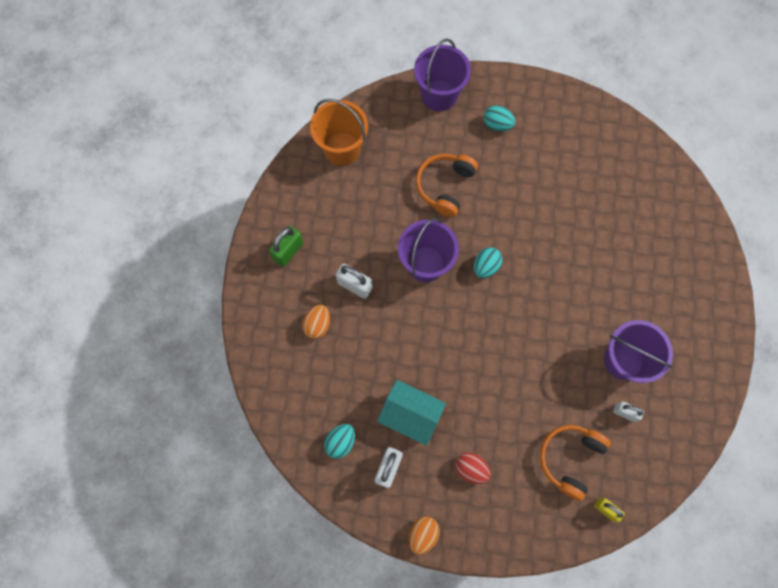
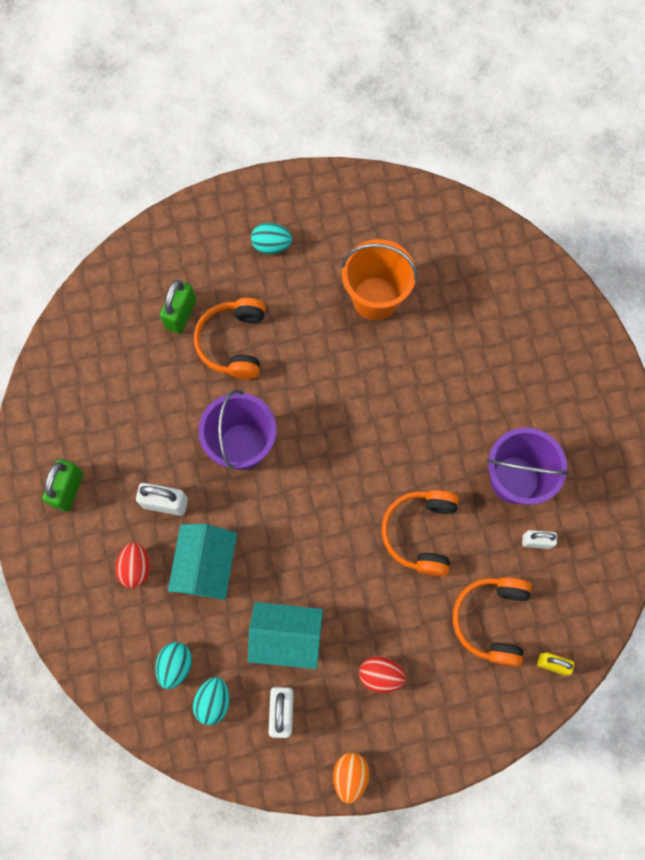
camera: 20 degrees left, 0 degrees up
(317, 324) = (136, 568): orange egg -> red egg
(342, 149) = (91, 338): orange bucket -> orange bucket (375, 298)
(369, 342) = (206, 566): none -> turquoise house
(413, 153) = (181, 314): none -> green padlock
(439, 95) = (189, 232): purple bucket -> none
(485, 266) = (316, 424): turquoise egg -> turquoise egg (175, 665)
(537, 374) = (420, 533): none -> orange headphones

